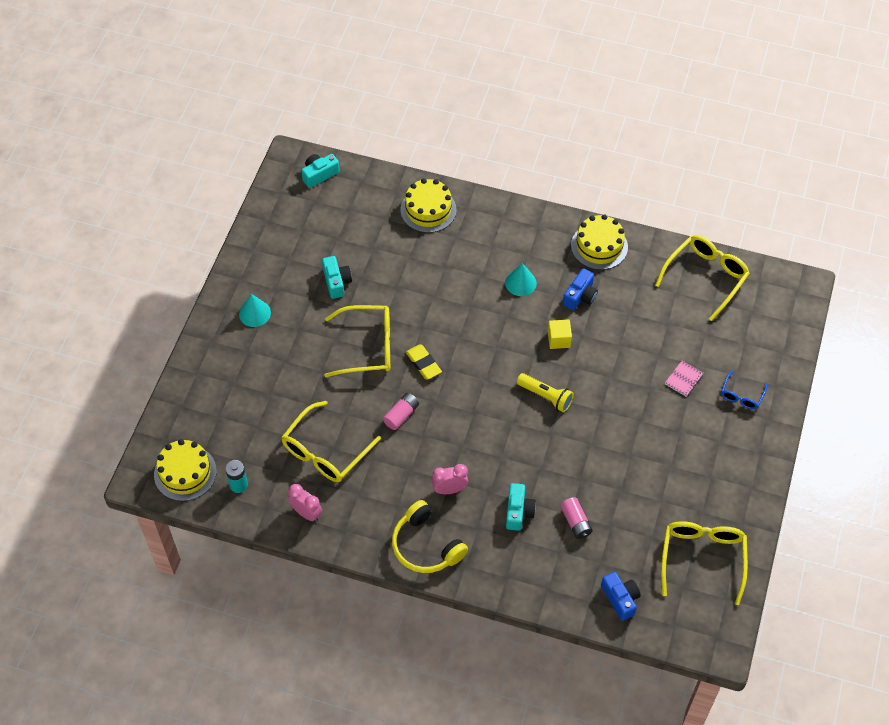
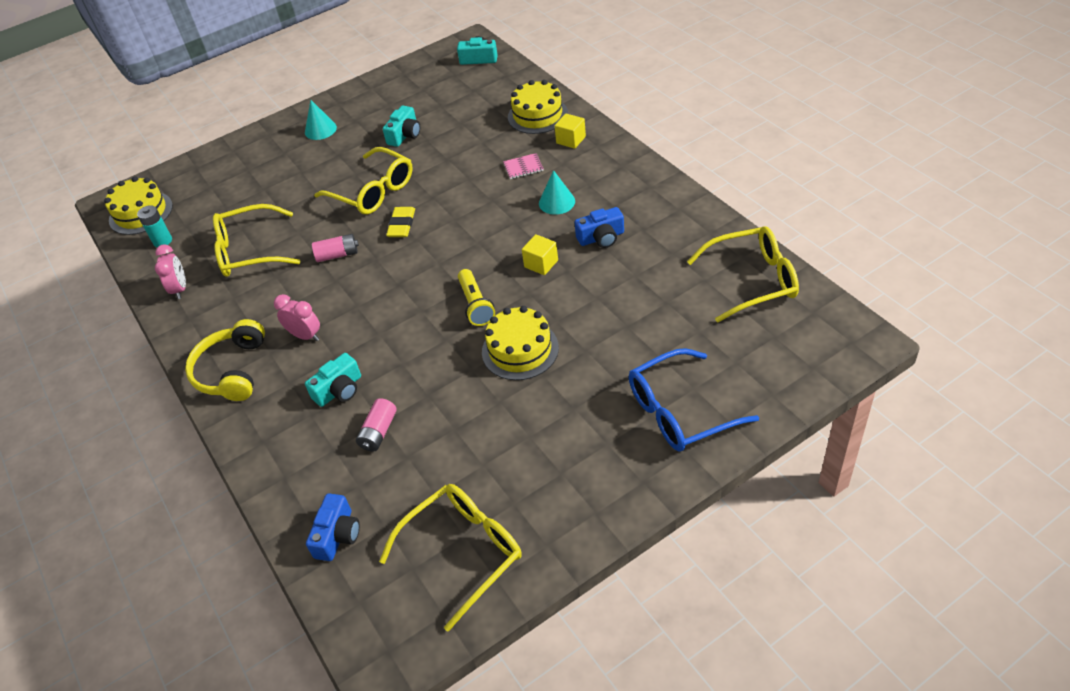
camera: 45 degrees right, 10 degrees down
(477, 221) = (571, 140): none -> yellow cube
(599, 246) = (665, 205): yellow cake -> yellow cake (520, 350)
(683, 379) = (630, 361): pink notebook -> pink notebook (523, 167)
(741, 395) = (679, 411): blue glasses -> blue glasses, size x1.91

